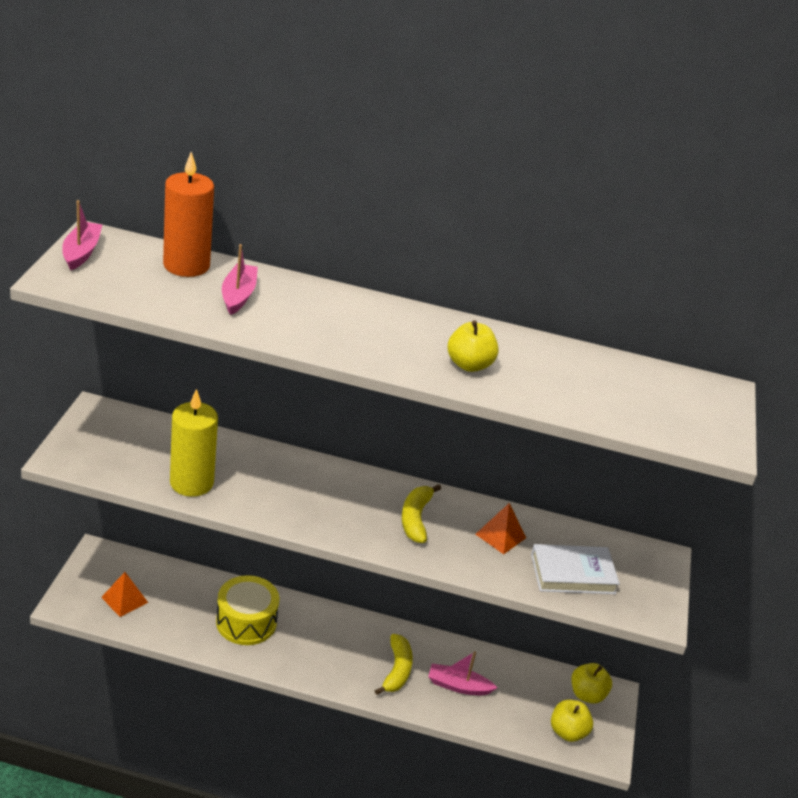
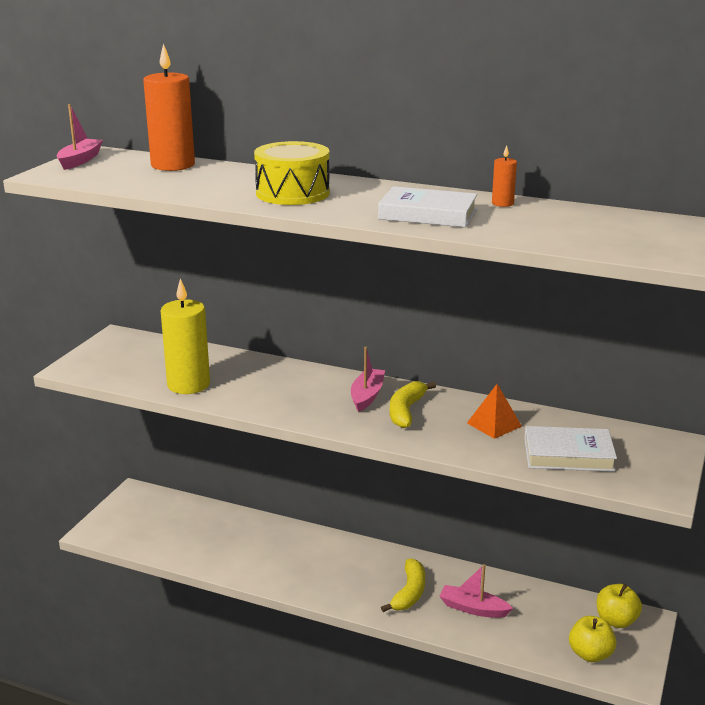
camera: 15 degrees right, 10 degrees down
(124, 600) = (150, 529): orange pyramid -> none
(238, 295) = (213, 180): pink boat -> pink boat (367, 396)
(246, 622) = (263, 549): yellow drum -> yellow drum (292, 193)
(469, 365) = (427, 214): yellow apple -> white book
(535, 347) = (502, 203): none -> orange candle

